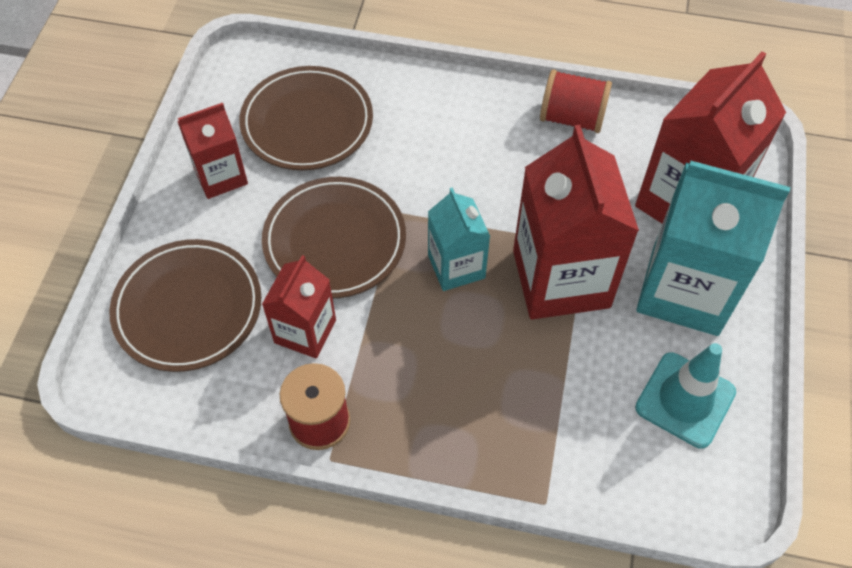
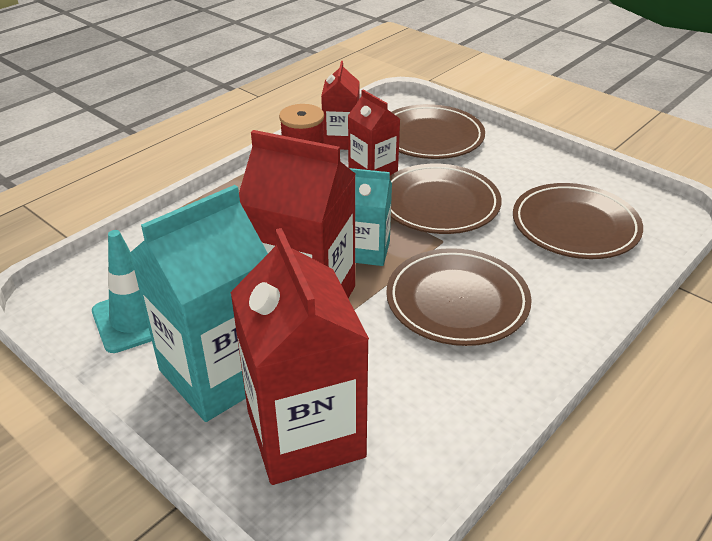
camera: 120 degrees right, 20 degrees down
(221, 176) = (539, 173): red carton -> red carton (341, 141)
(478, 170) = (457, 301): none -> brown plate
(572, 118) = (482, 397): red spool -> none

